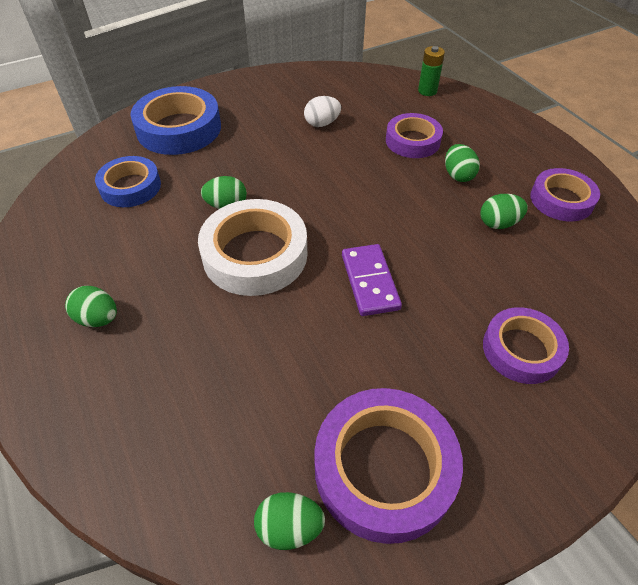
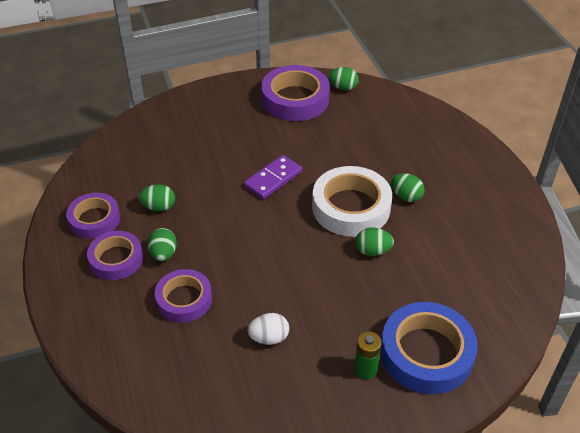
camera: 170 degrees left, 5 degrees down
(98, 318) = (456, 179): green egg -> green egg (406, 196)
(130, 187) = (461, 282): blue tape -> none
(370, 282) = (273, 179): purple domino -> purple domino turned 45 degrees clockwise
(427, 91) = (129, 375): green battery -> green battery (365, 369)
(521, 349) = (198, 133): purple tape -> purple tape (116, 259)

